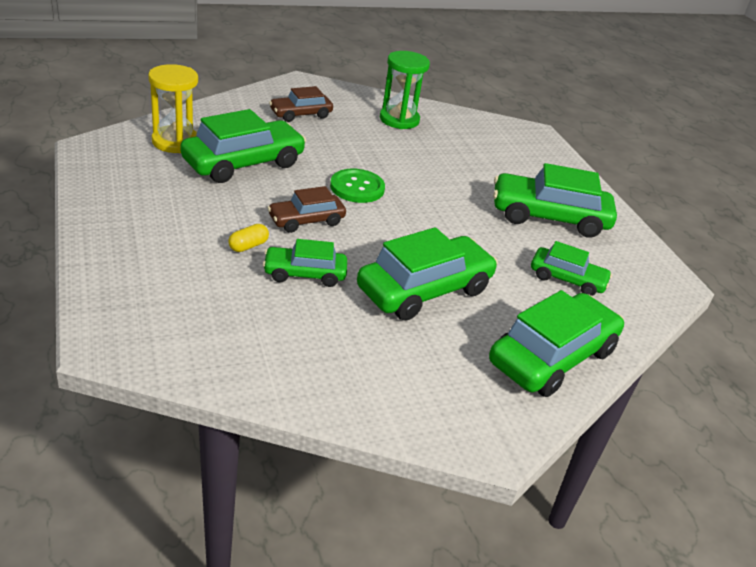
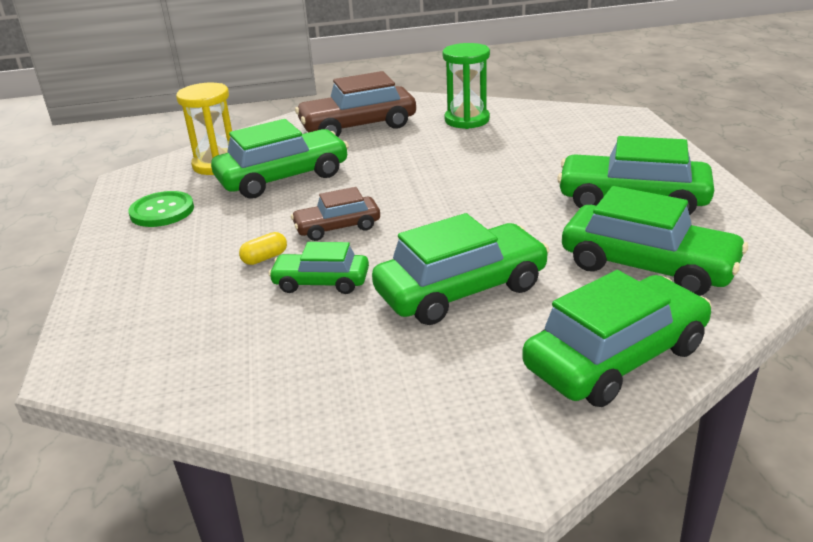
camera: 15 degrees right, 5 degrees down
(301, 114) = (358, 126): brown car -> brown car, size x1.74
(357, 187) = (404, 190): green button -> green button (162, 211)
(567, 279) = (648, 266): green car -> green car, size x1.74

